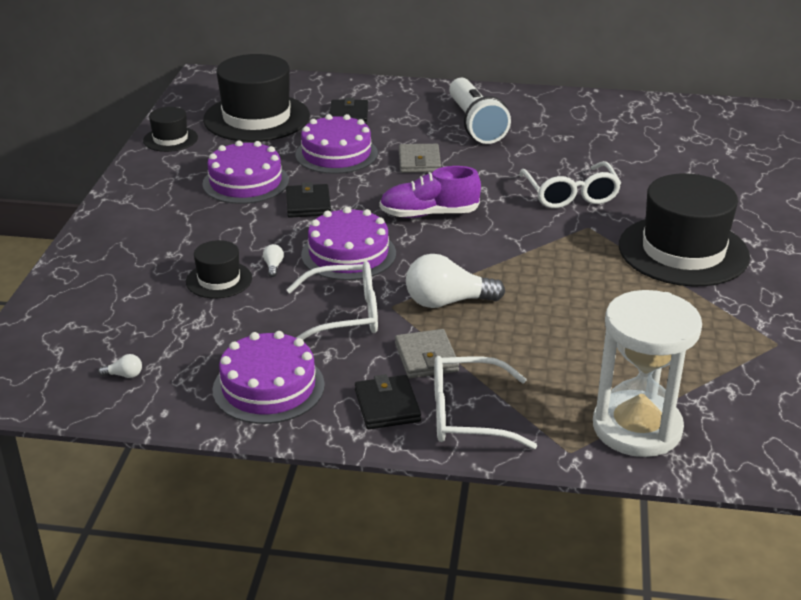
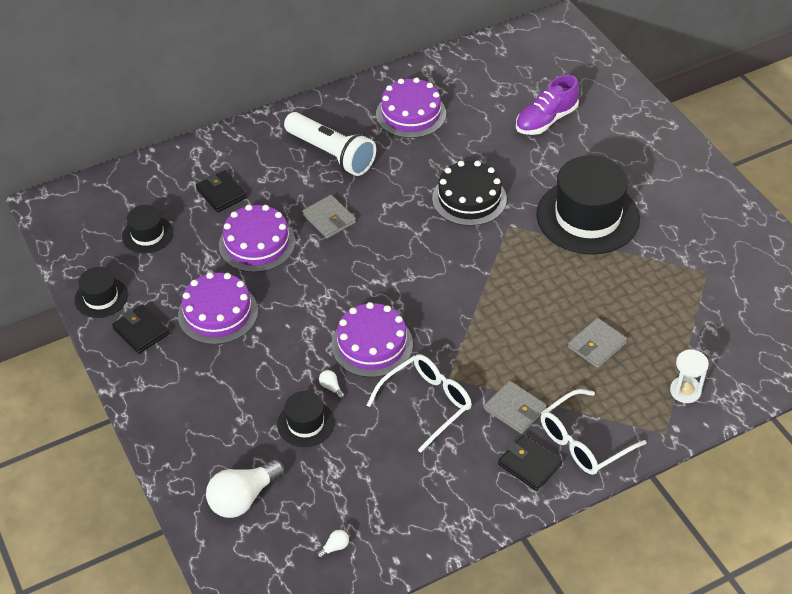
camera: 35 degrees left, 15 degrees up
(256, 118) = (147, 234): black hat -> black hat, size x0.49
(268, 387) = (441, 496): purple cake -> purple cake (411, 114)
(308, 204) = (291, 310): black wallet -> black wallet (141, 331)
(429, 214) = (389, 272): purple shoe -> purple shoe (546, 120)
(447, 302) = (482, 352): white light bulb -> white light bulb (243, 498)
(570, 195) = (469, 198): white glasses -> black cake
(576, 347) = (596, 345): none -> grey wallet
(637, 428) = (685, 391): white hourglass -> white hourglass, size x0.48

